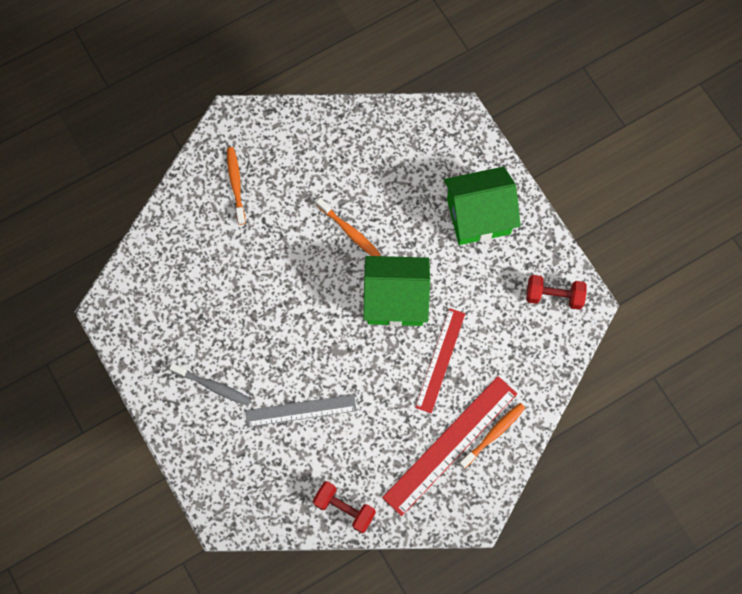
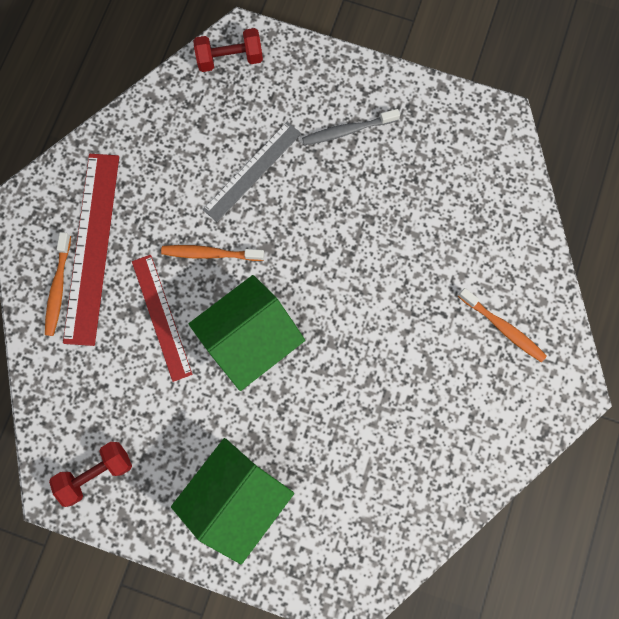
camera: 140 degrees right, 5 degrees up
(344, 508) = (145, 122): red dumbbell -> red dumbbell (230, 59)
(349, 231) = (352, 372): orange toothbrush -> orange toothbrush (210, 254)

